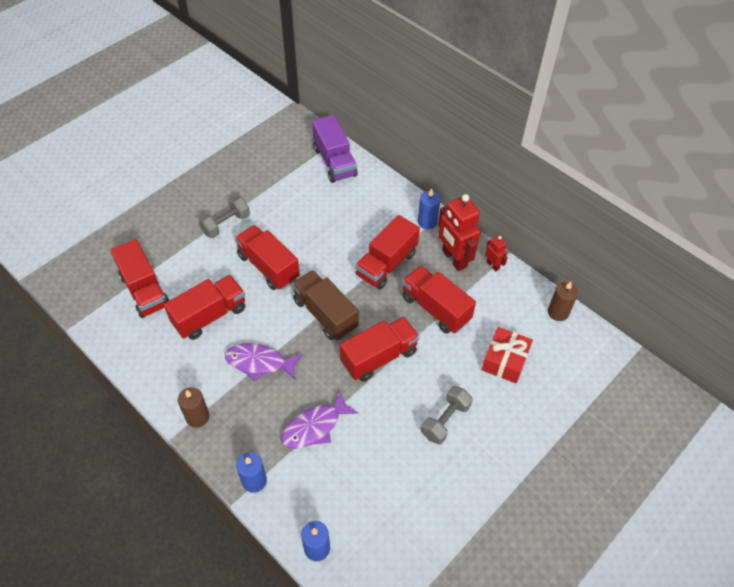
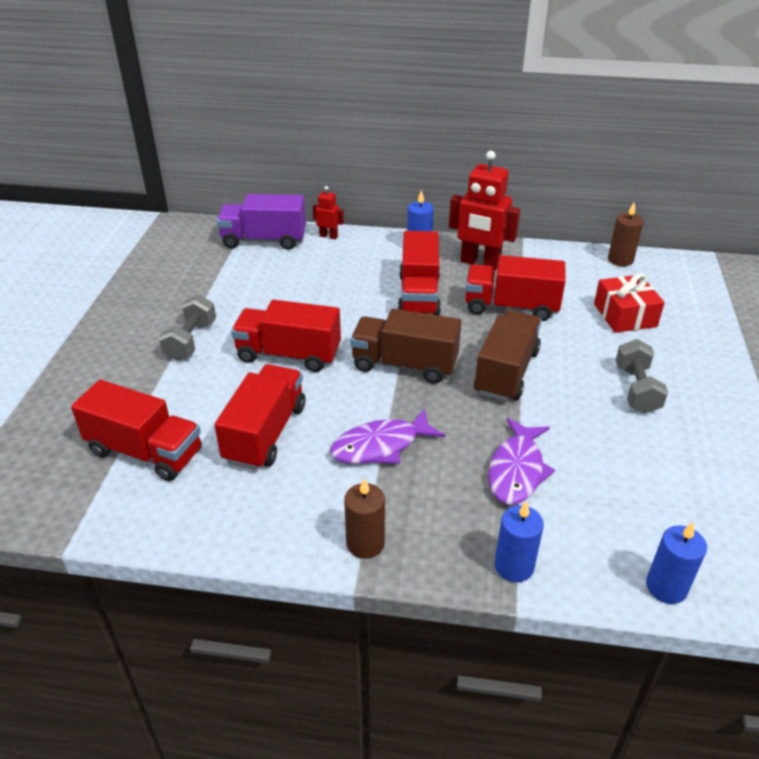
camera: 35 degrees left, 15 degrees down
(334, 162) = (264, 240): purple truck -> purple truck turned 150 degrees clockwise
(379, 357) = (506, 372): red truck -> brown truck
(493, 265) = (521, 252): red robot -> red robot (328, 236)

